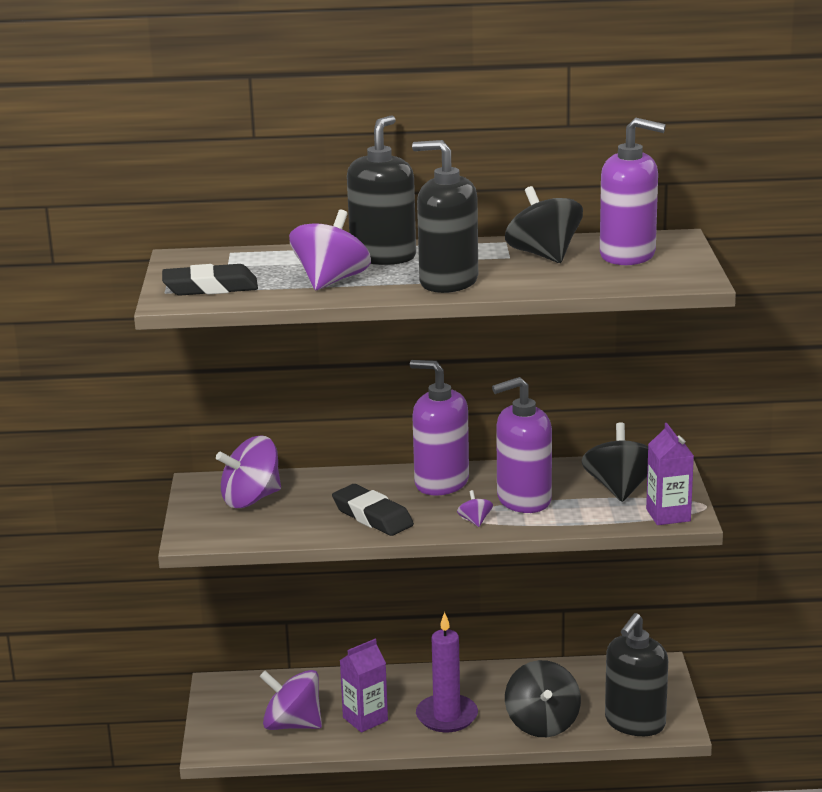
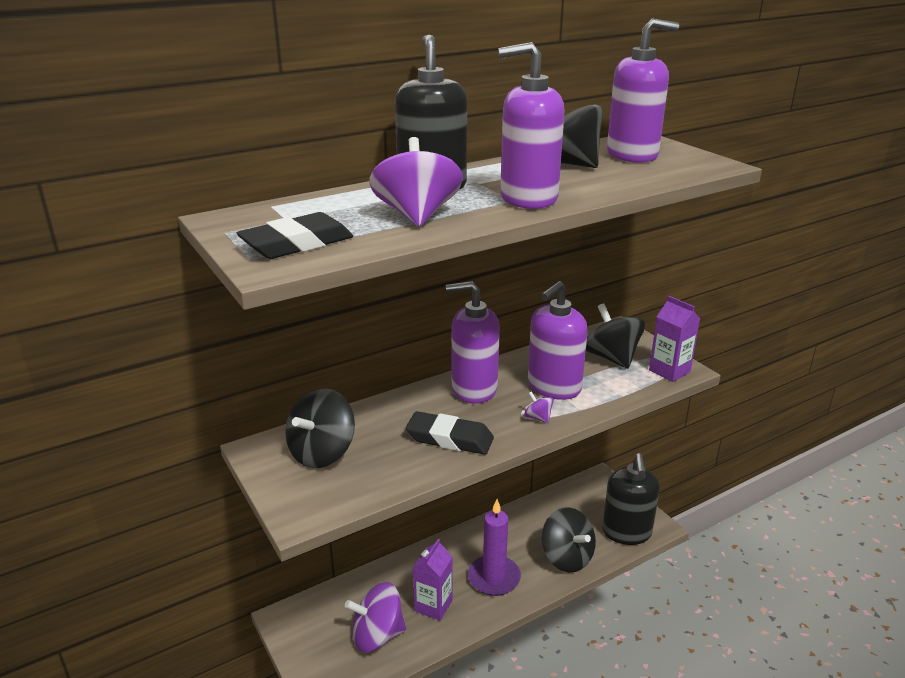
camera: 30 degrees left, 5 degrees up
(251, 499) = (322, 453): purple spinning top -> black spinning top
(448, 282) = (528, 198): black soap dispenser -> purple soap dispenser

